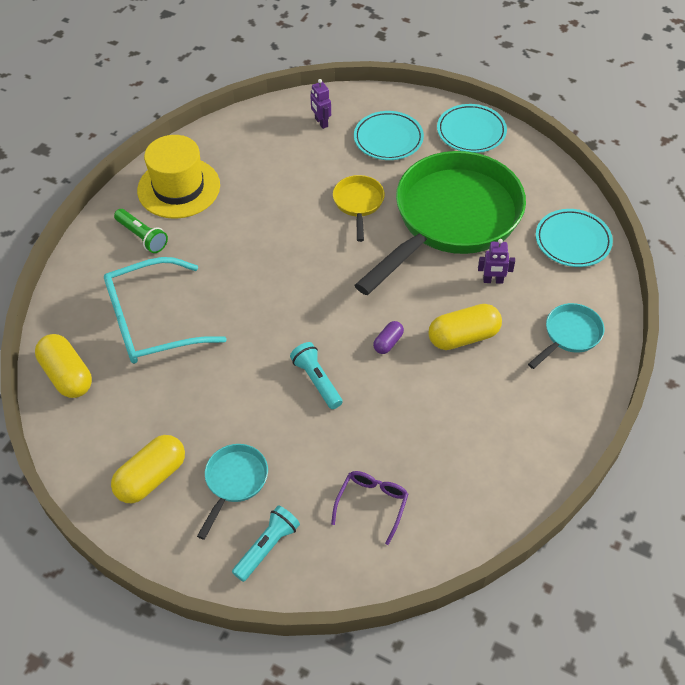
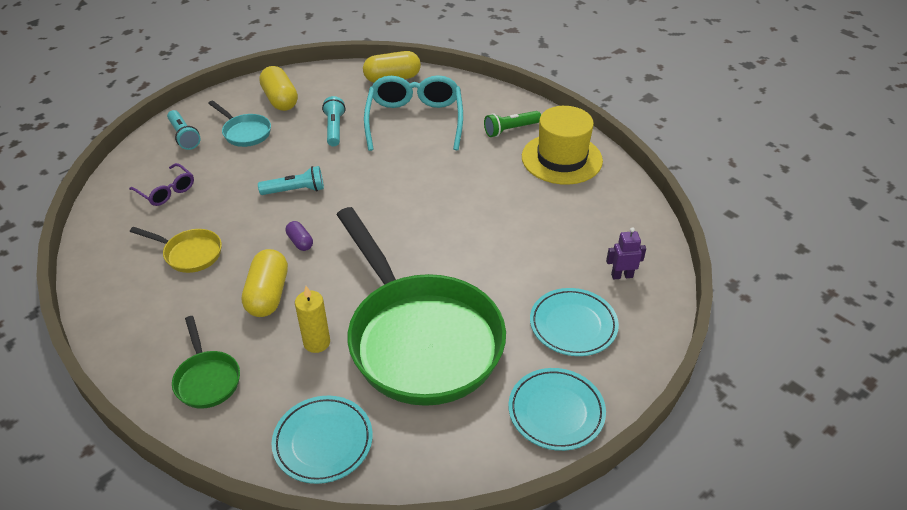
camera: 110 degrees right, 10 degrees down
(194, 392) = (334, 128): none -> turquoise flashlight
(358, 204) = (482, 271): yellow pan -> yellow pan (189, 254)
(493, 280) = (317, 342): purple robot -> yellow candle
(569, 335) = (207, 379): turquoise pan -> green pan

